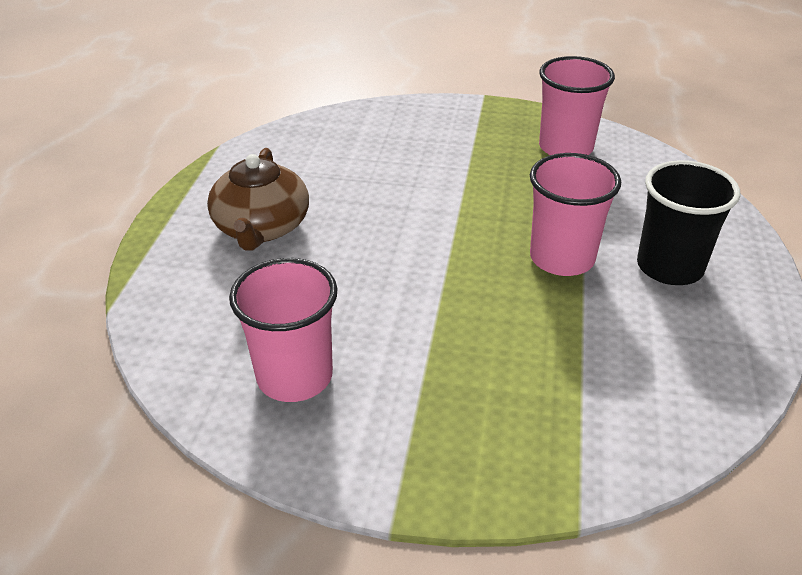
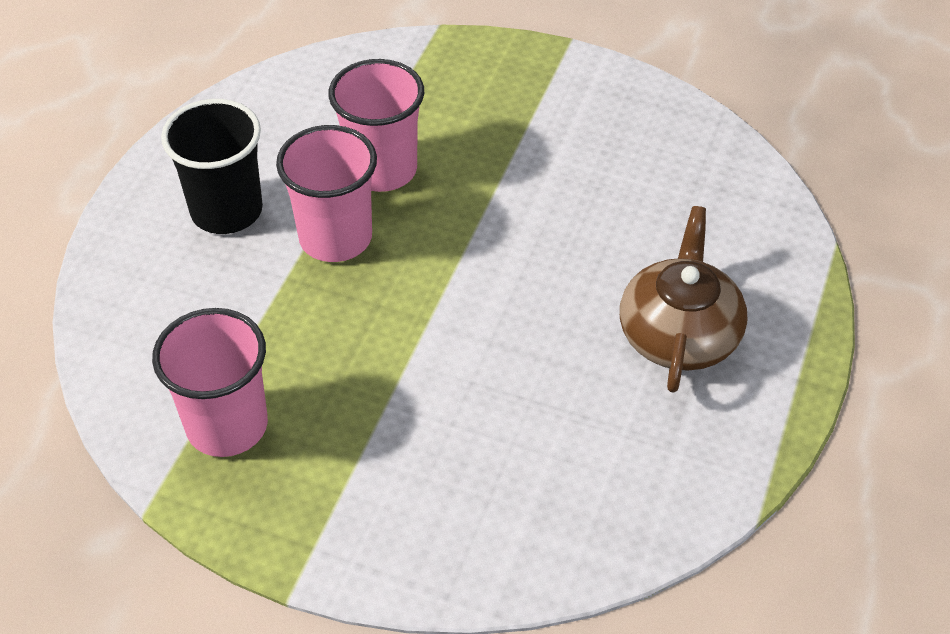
camera: 170 degrees left, 10 degrees up
(294, 376) = (638, 149): pink cup -> pink cup (382, 169)

